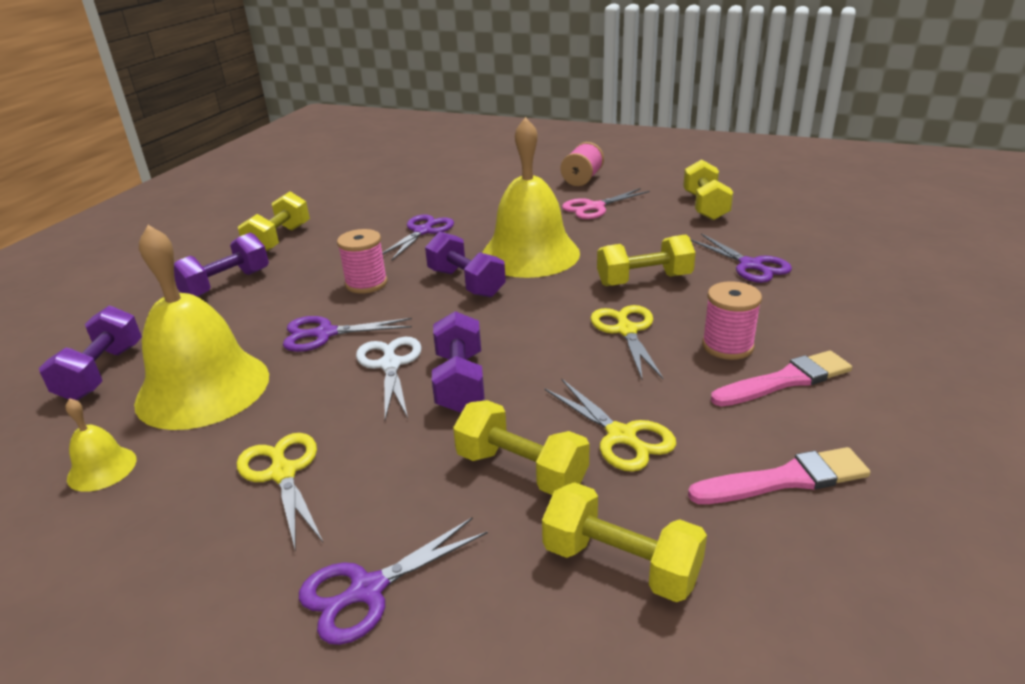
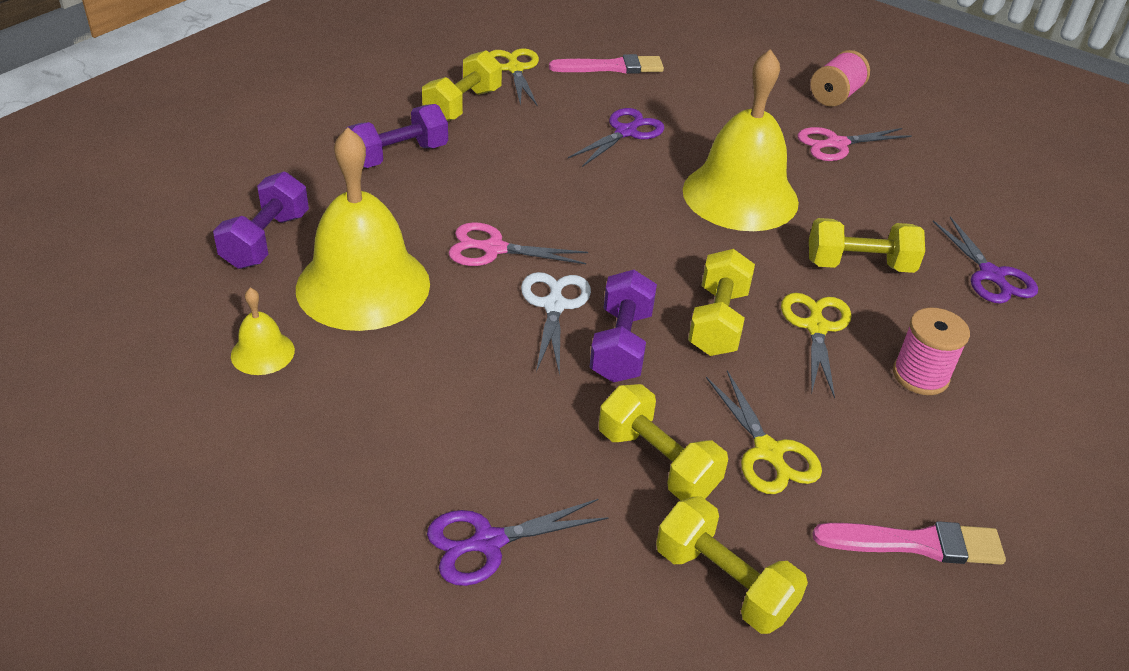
camera: 10 degrees right, 10 degrees up
(283, 473) = (429, 403): yellow scissors -> yellow scissors (515, 69)
(325, 334) = (494, 249): purple scissors -> pink scissors
(366, 283) = (548, 192): pink spool -> none
(466, 283) = (658, 219): purple dumbbell -> none
(705, 206) = (972, 175): yellow dumbbell -> yellow dumbbell (718, 322)
(785, 380) = (966, 434): pink brush -> pink brush (611, 67)

